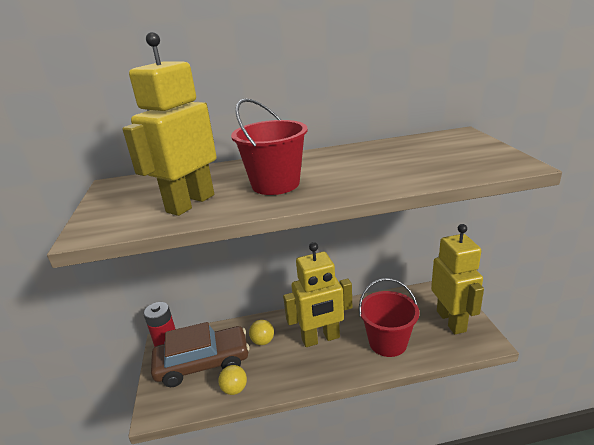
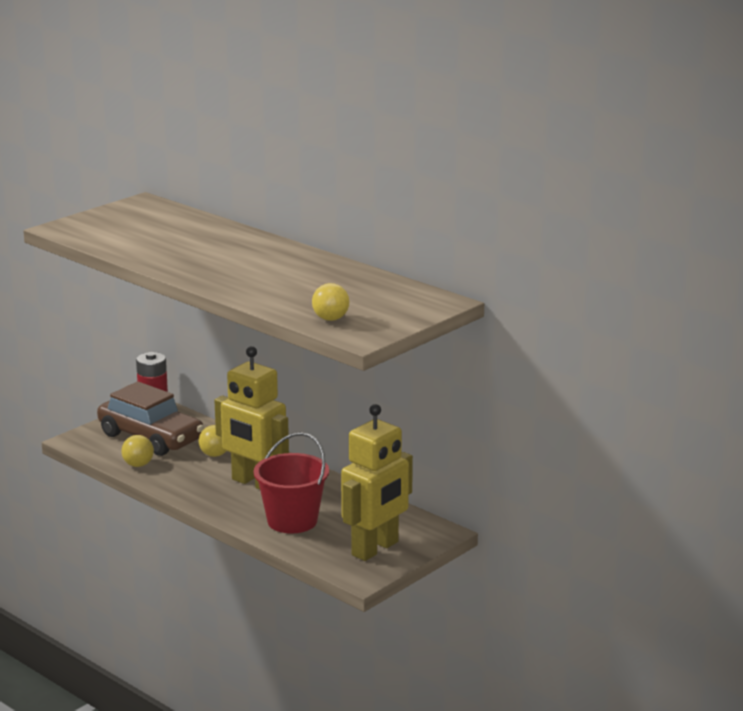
camera: 50 degrees right, 5 degrees down
(190, 203) = (138, 241): yellow robot -> none
(275, 184) = (207, 258): red bucket -> none
(468, 167) = (330, 319): none -> yellow ball

